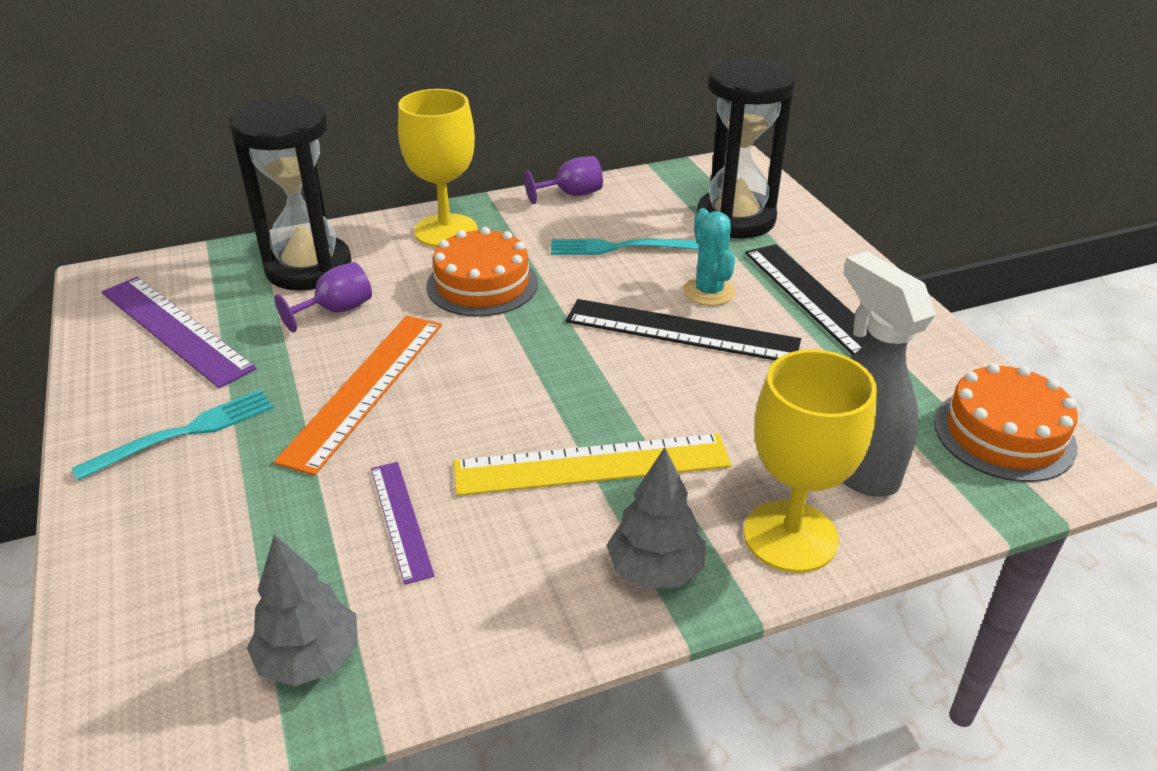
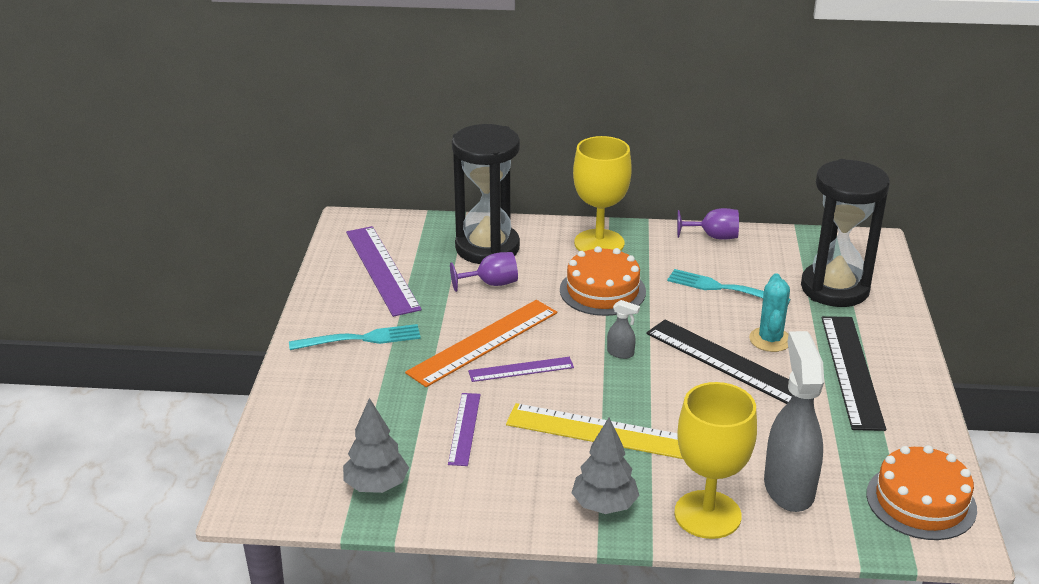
camera: 25 degrees right, 5 degrees down
(435, 411) = (521, 369): none -> purple ruler
(550, 354) = (621, 353): none -> grey spray bottle

